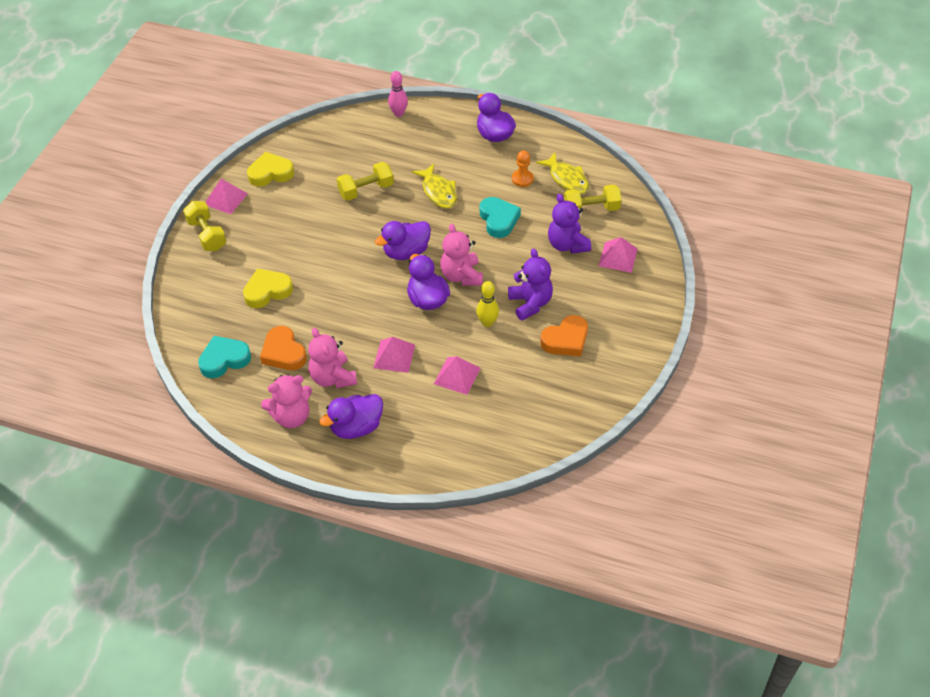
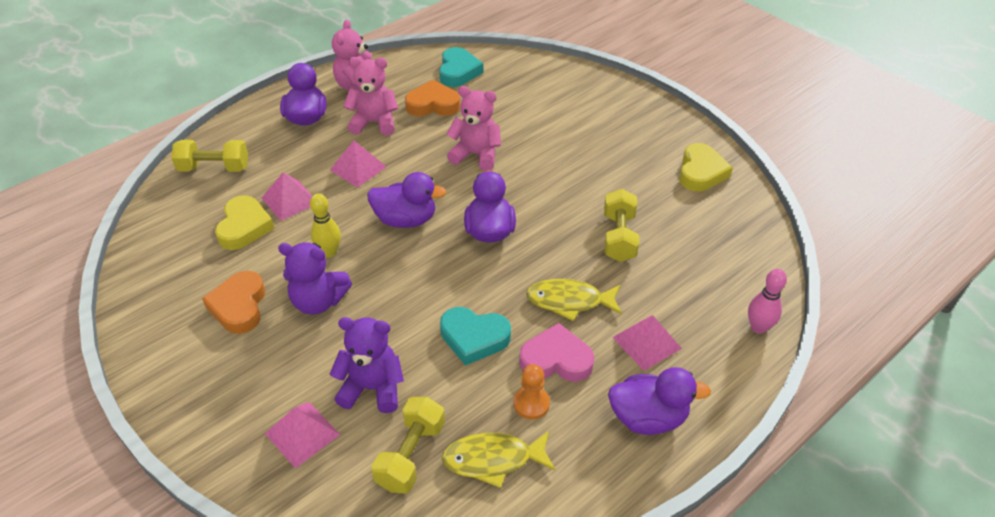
camera: 120 degrees right, 5 degrees down
(207, 235) = (630, 103): yellow dumbbell -> yellow dumbbell (214, 168)
(225, 199) = (678, 129): pink pyramid -> pink pyramid (647, 342)
(267, 291) = (519, 117): yellow heart -> yellow heart (244, 227)
(461, 276) = (414, 261): pink teddy bear -> pink teddy bear (476, 155)
(486, 181) = (556, 360): none -> pink heart

